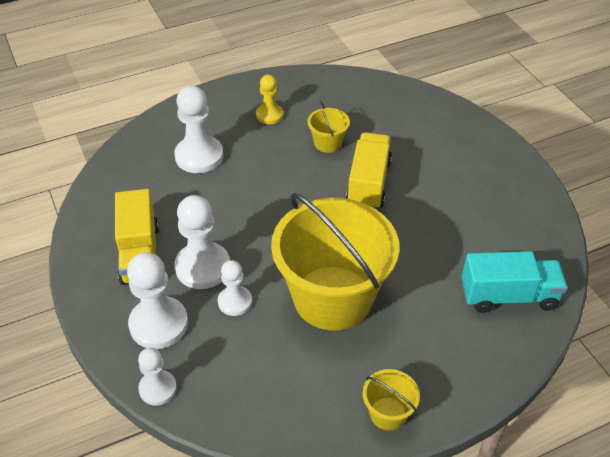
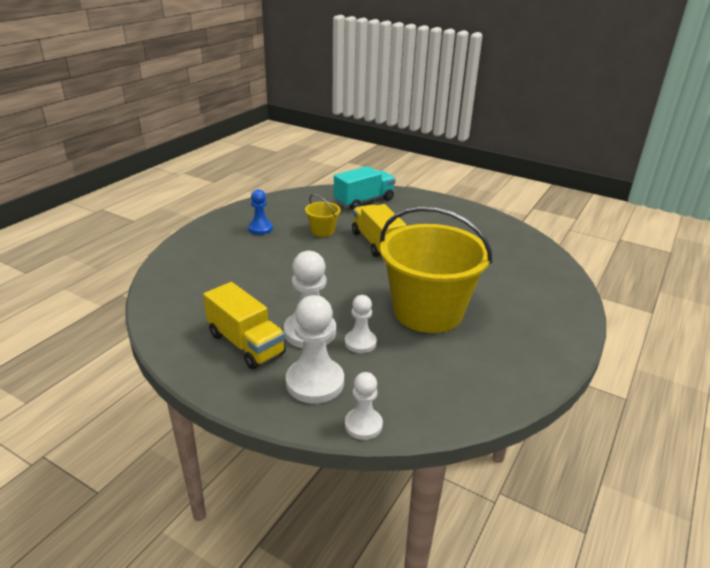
camera: 35 degrees left, 15 degrees down
(199, 156) = (229, 268): white pawn -> none
(269, 115) = (260, 229): yellow pawn -> blue pawn
(388, 413) = (542, 359): yellow bucket -> none
(508, 296) = (531, 269): turquoise truck -> turquoise truck (364, 201)

